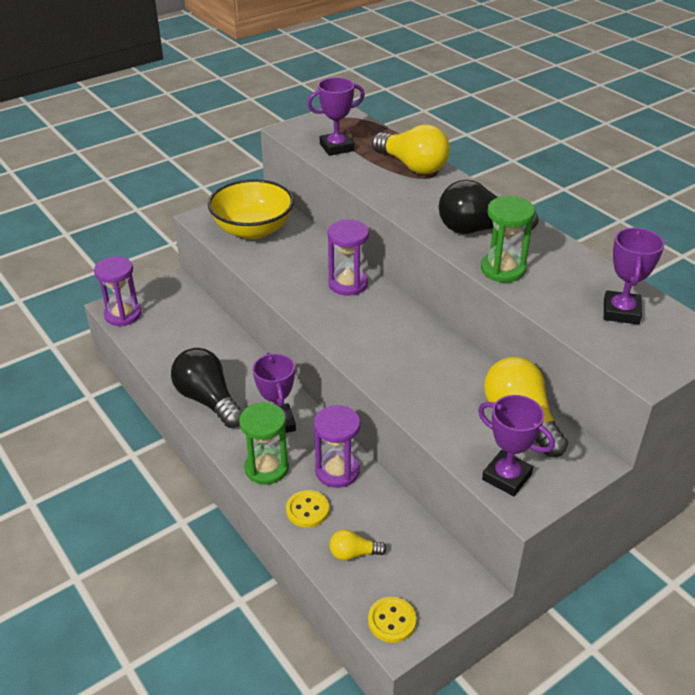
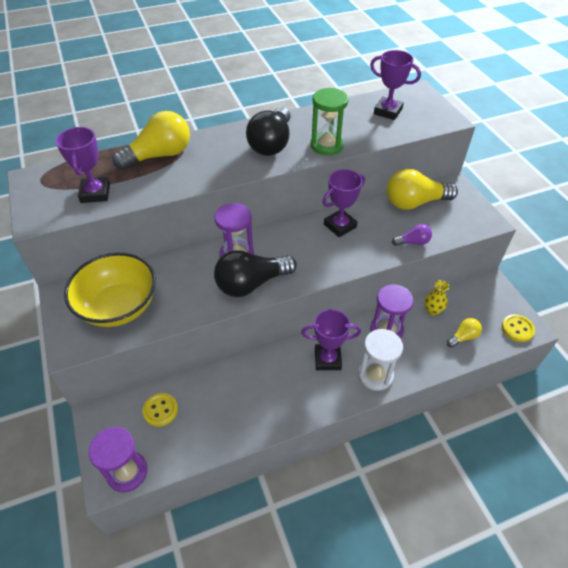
camera: 75 degrees left, 10 degrees up
(208, 400) = (285, 406): black light bulb -> black light bulb (251, 283)
(266, 468) = (375, 375): green hourglass -> white hourglass
(307, 510) = (421, 356): yellow button -> yellow button (160, 410)
(354, 553) = (463, 337): yellow light bulb -> yellow light bulb turned 135 degrees counterclockwise
(388, 516) = (432, 310): none -> yellow vase
(437, 423) = (413, 242): none -> purple light bulb
(506, 477) = (465, 222): purple trophy -> purple trophy (340, 226)

